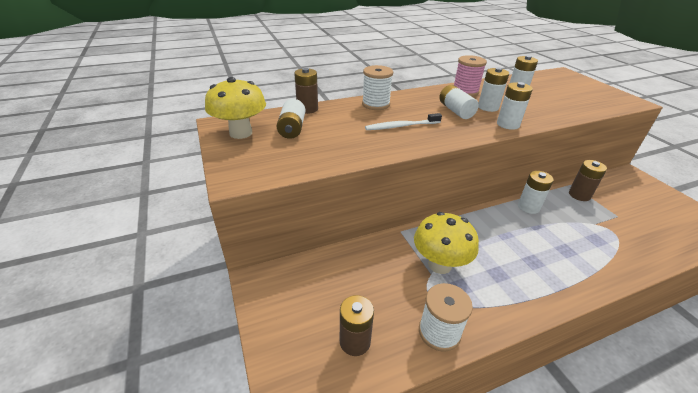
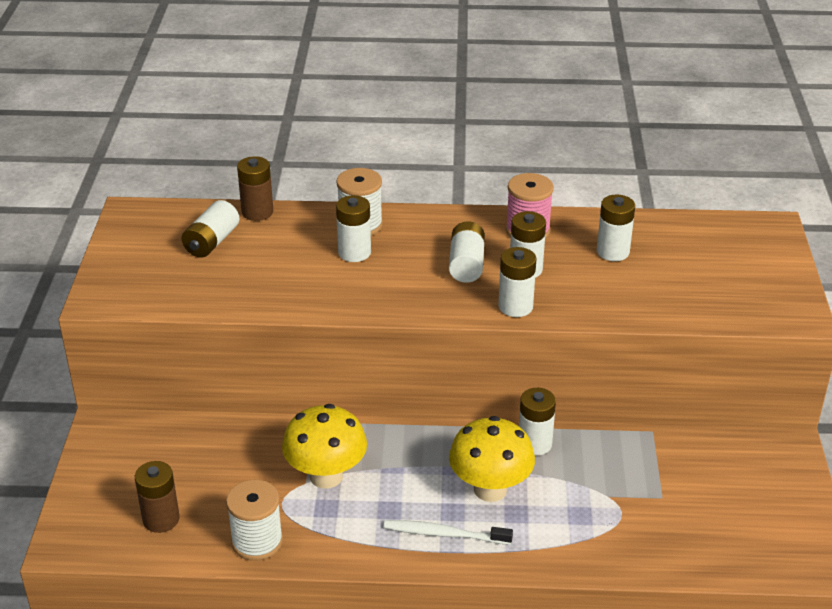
camera: 25 degrees right, 0 degrees up
(241, 133) = (145, 234): yellow mushroom -> yellow mushroom (490, 489)
(388, 117) = (354, 252): none -> white battery
(401, 126) = (357, 272): white toothbrush -> white toothbrush (443, 534)
(579, 195) = (642, 450): brown battery -> none

